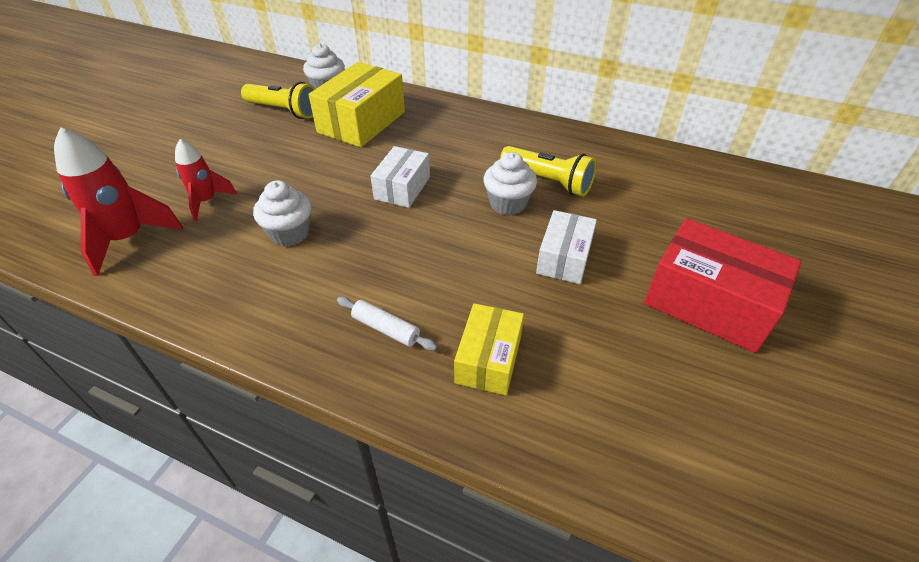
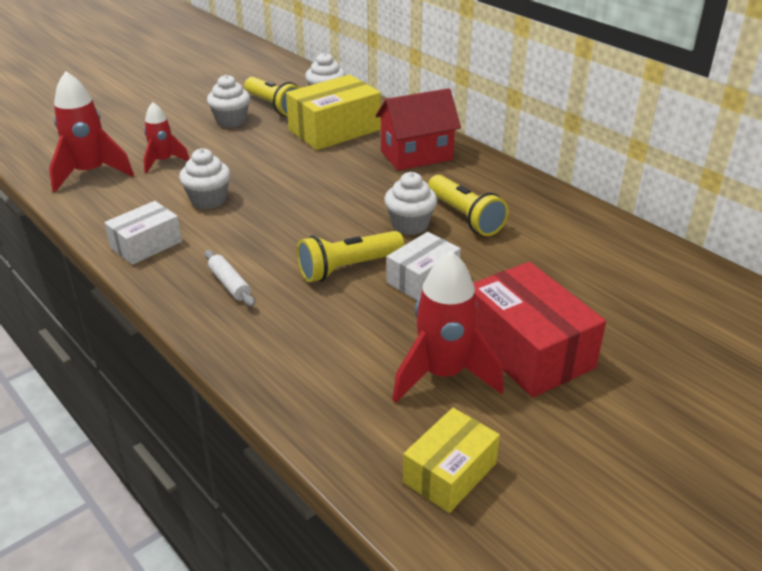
camera: 25 degrees right, 10 degrees down
(249, 136) = (231, 121): none -> white cupcake
(402, 188) = (326, 190): white box -> white box (146, 245)
(457, 130) = (416, 155): none -> red house
(488, 269) = (348, 268): none -> yellow flashlight
(488, 359) = (292, 328): yellow box -> yellow box (449, 473)
(665, 359) = (443, 375): none -> red rocket

